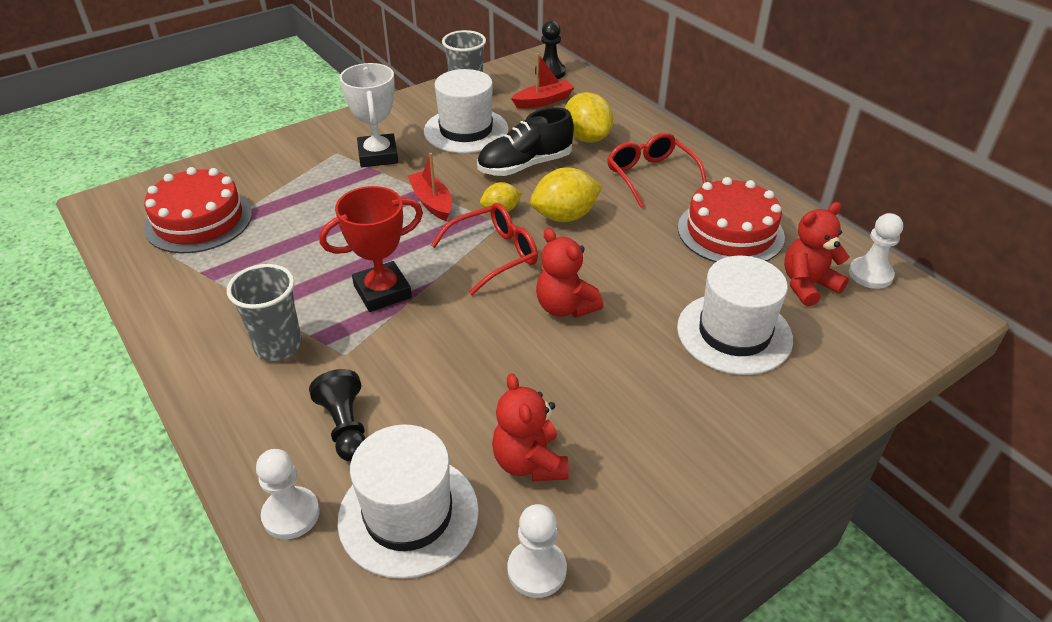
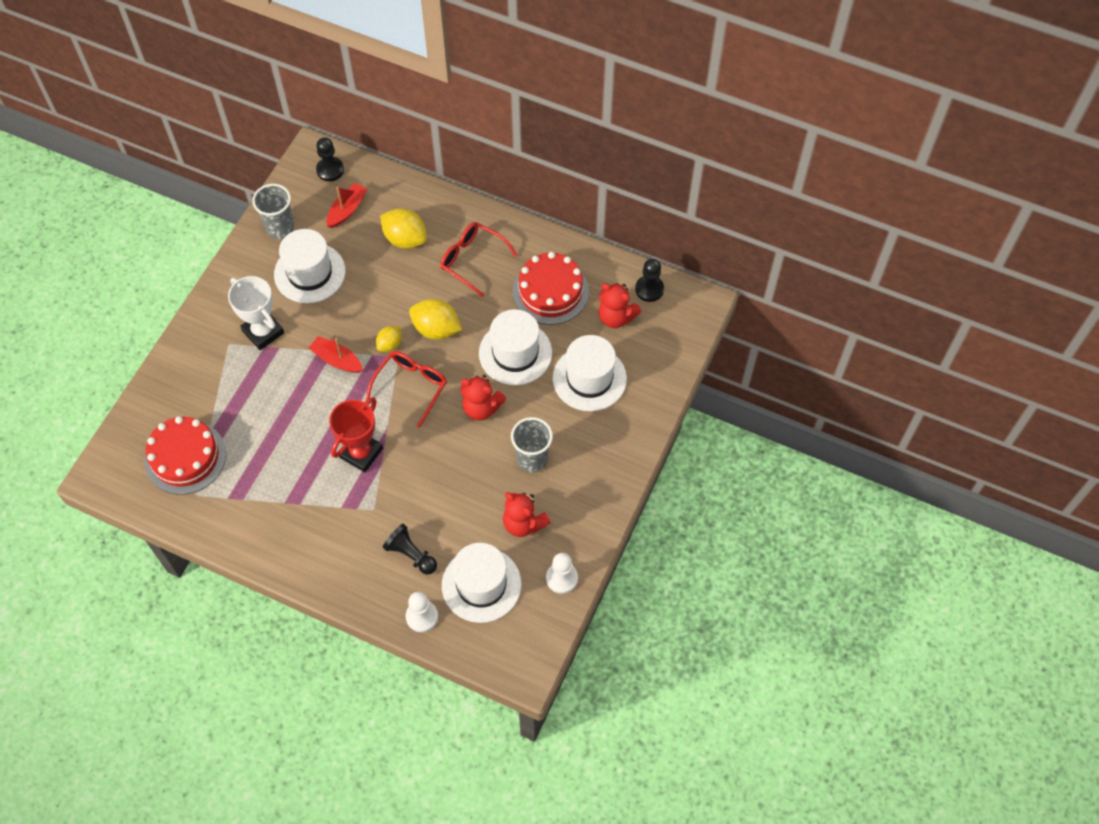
camera: 30 degrees left, 20 degrees up
(278, 346) = (329, 524): grey cup -> grey cup (532, 459)
(525, 165) = (378, 291): black shoe -> none
(565, 216) = (436, 329): yellow lemon -> yellow lemon turned 75 degrees clockwise
(647, 271) = (515, 353): none -> white hat
(807, 285) = (616, 317): red teddy bear -> red teddy bear turned 90 degrees counterclockwise
(870, 274) = (649, 289): white pawn -> black pawn

